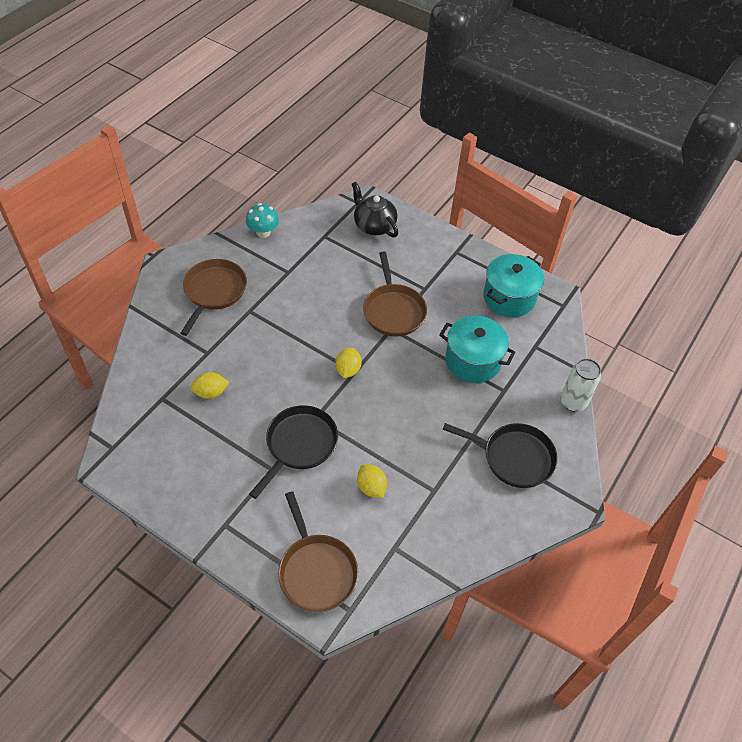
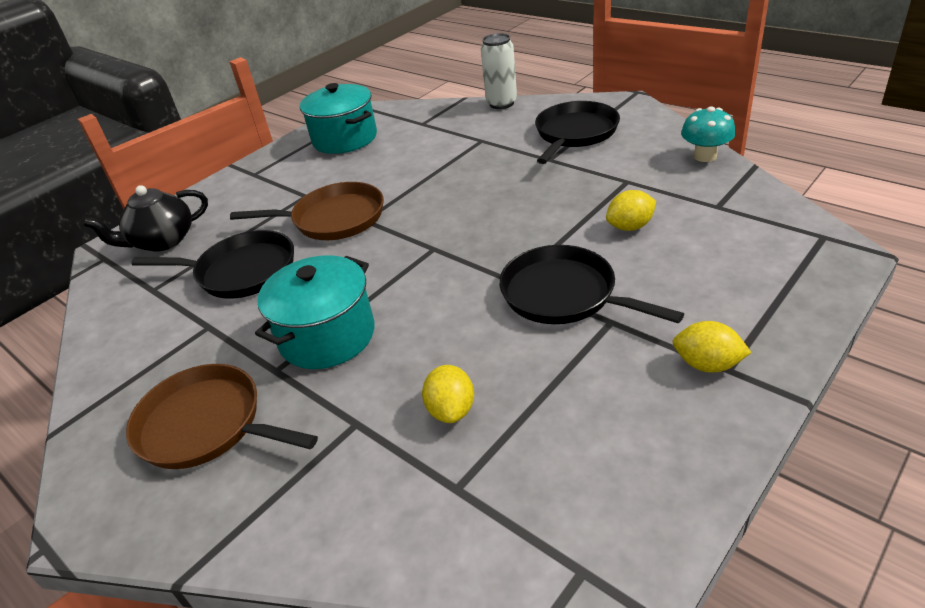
camera: 75 degrees left, 15 degrees down
(263, 232) = (96, 364): turquoise mushroom -> turquoise mushroom (705, 156)
(316, 571) = (777, 267): brown pan -> none
(338, 274) = (242, 271): none -> black pan
(348, 370) = (430, 254): yellow lemon -> yellow lemon (707, 364)
(472, 361) = (434, 160): turquoise pot -> turquoise pot (327, 336)

